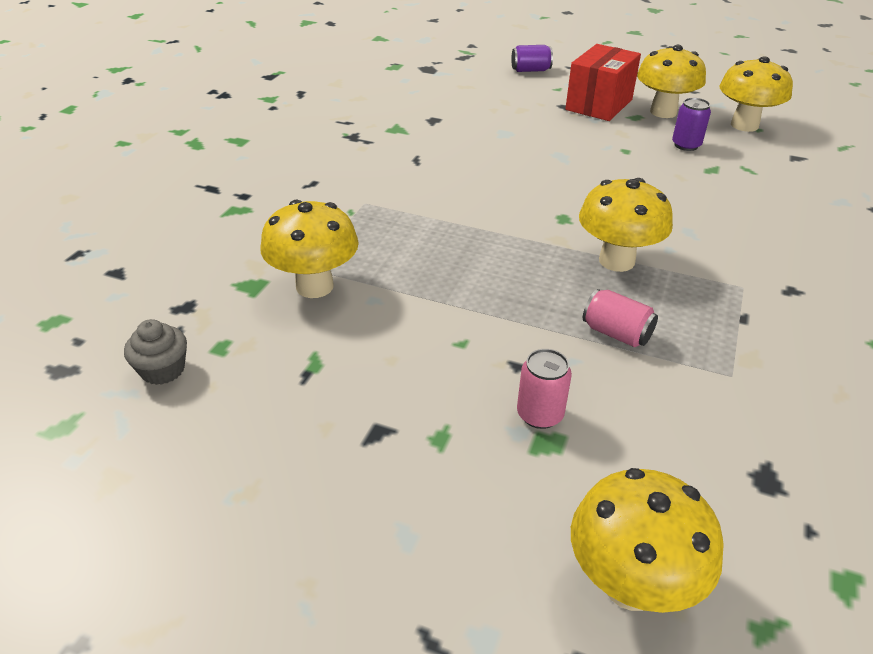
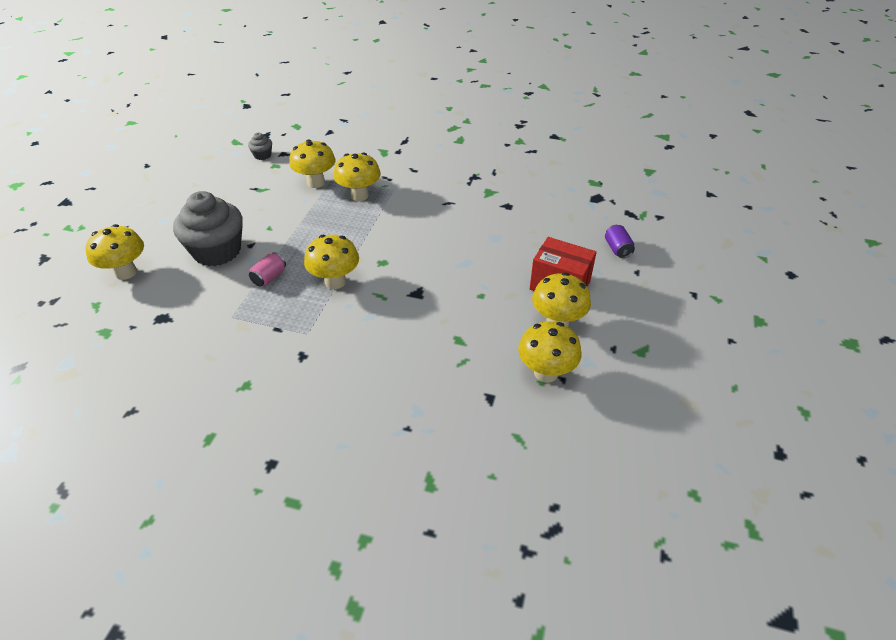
camera: 85 degrees right, 5 degrees up
(375, 236) = (359, 195): none -> yellow mushroom
(540, 414) = (217, 251): pink can -> grey cupcake
(686, 145) = (496, 329): purple can -> none

